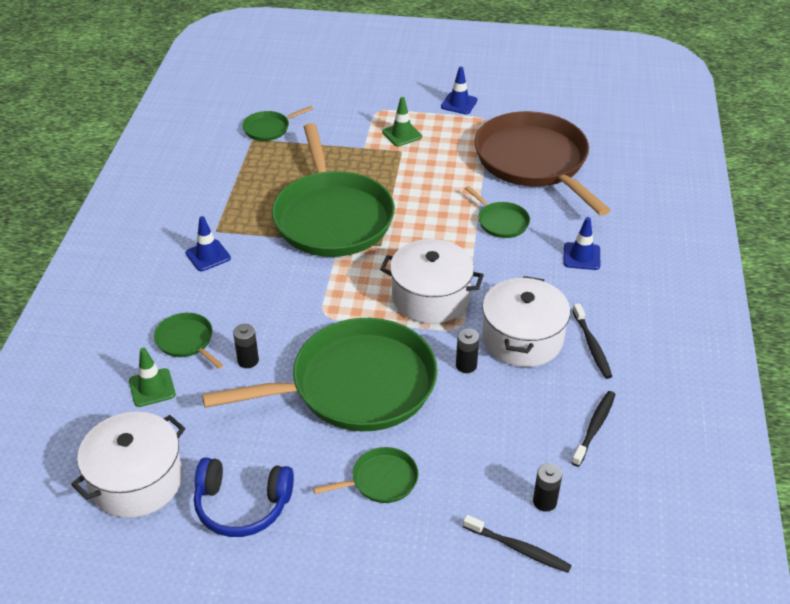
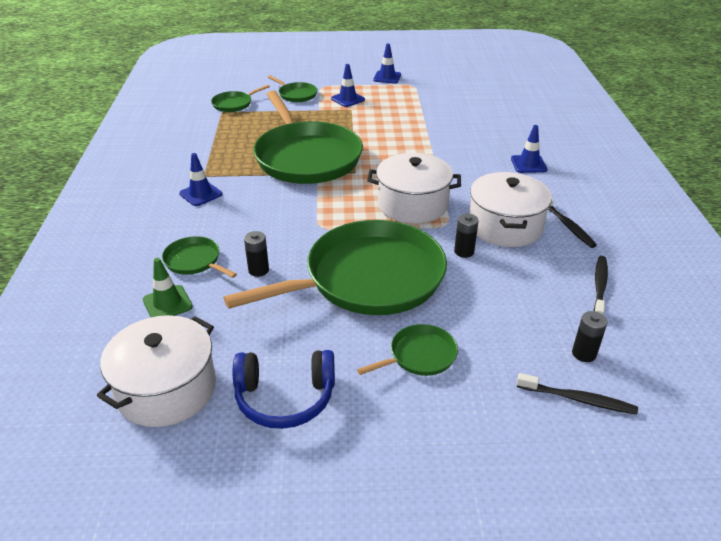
camera: 10 degrees left, 5 degrees down
(402, 134) = (348, 99): green traffic cone -> blue traffic cone
(501, 222) = (451, 147): green pan -> green pan (296, 94)
(534, 161) = (462, 107): brown pan -> none

